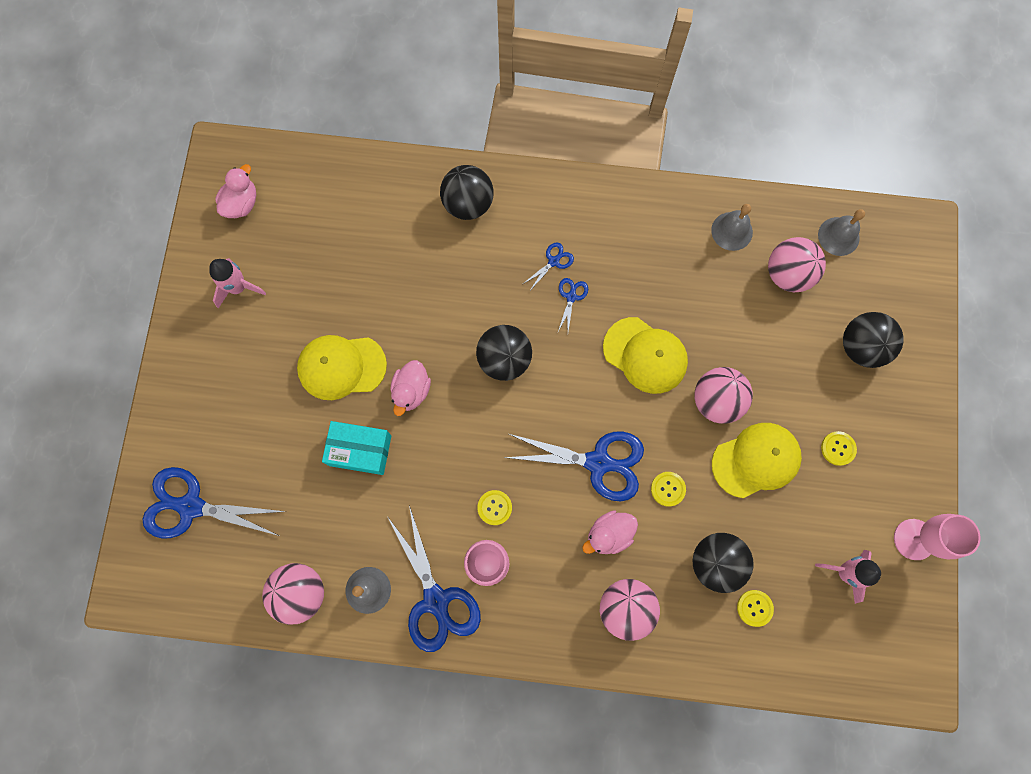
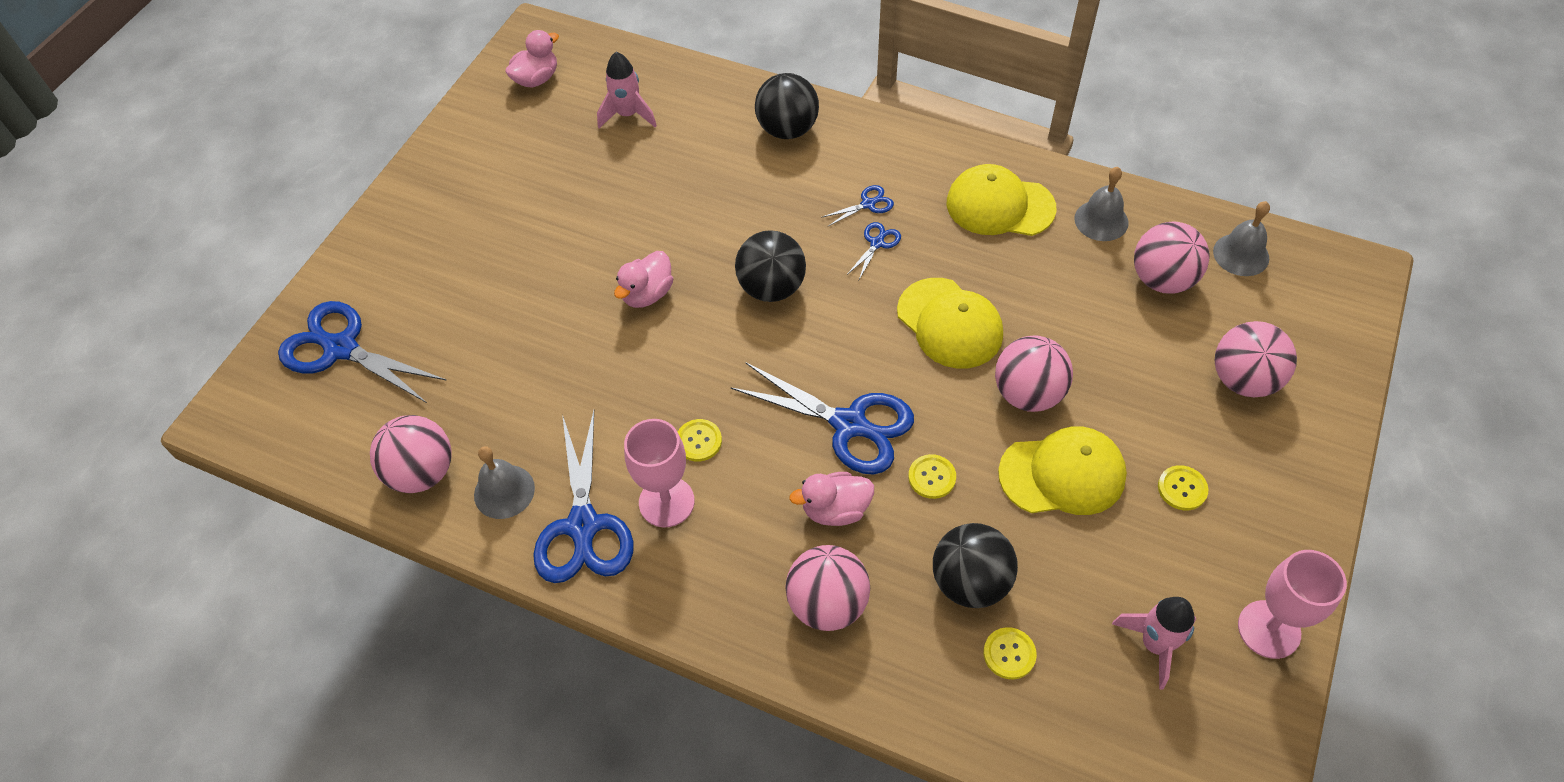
camera: 20 degrees right, 20 degrees down
(238, 288) = (497, 152): pink rocket -> pink rocket (628, 115)
(341, 367) = (576, 251): yellow cap -> yellow cap (1000, 205)
(360, 450) = (561, 340): turquoise box -> none
(861, 347) = (1243, 380): black ball -> pink ball

